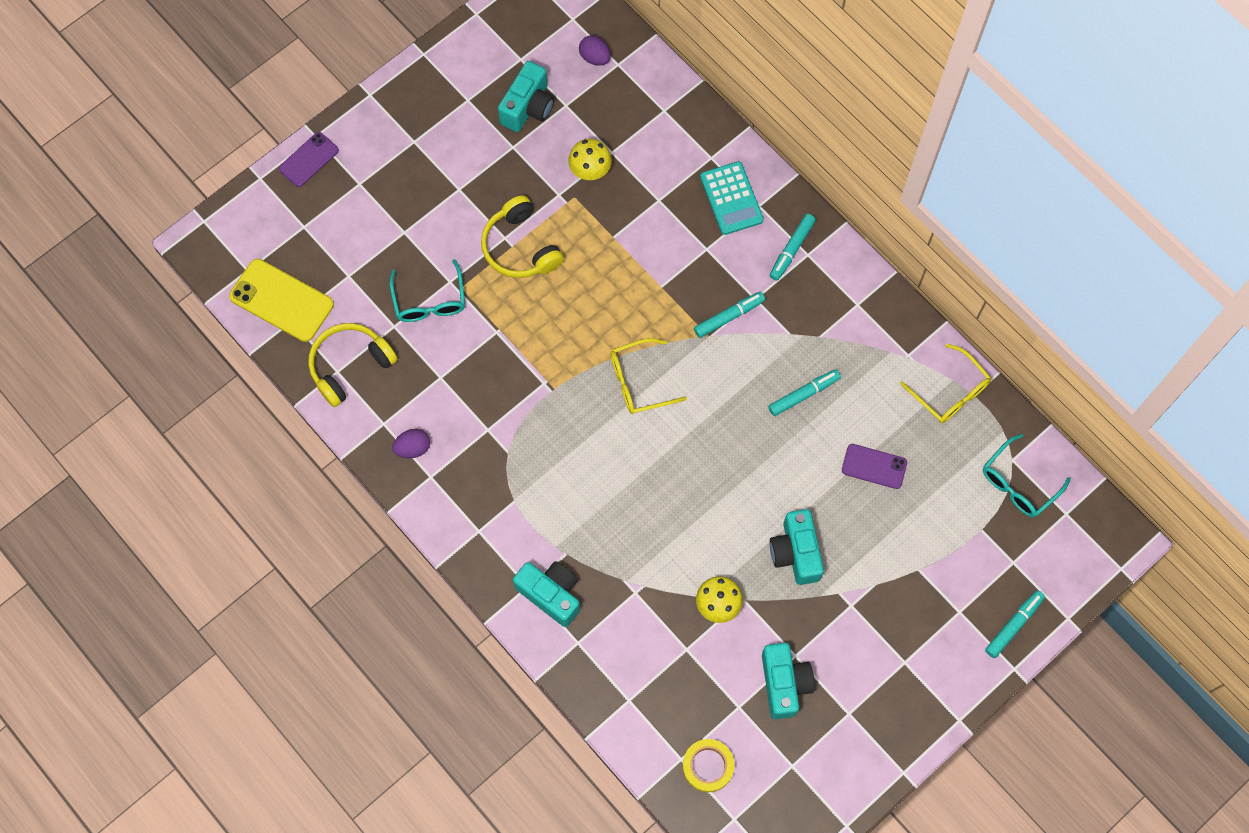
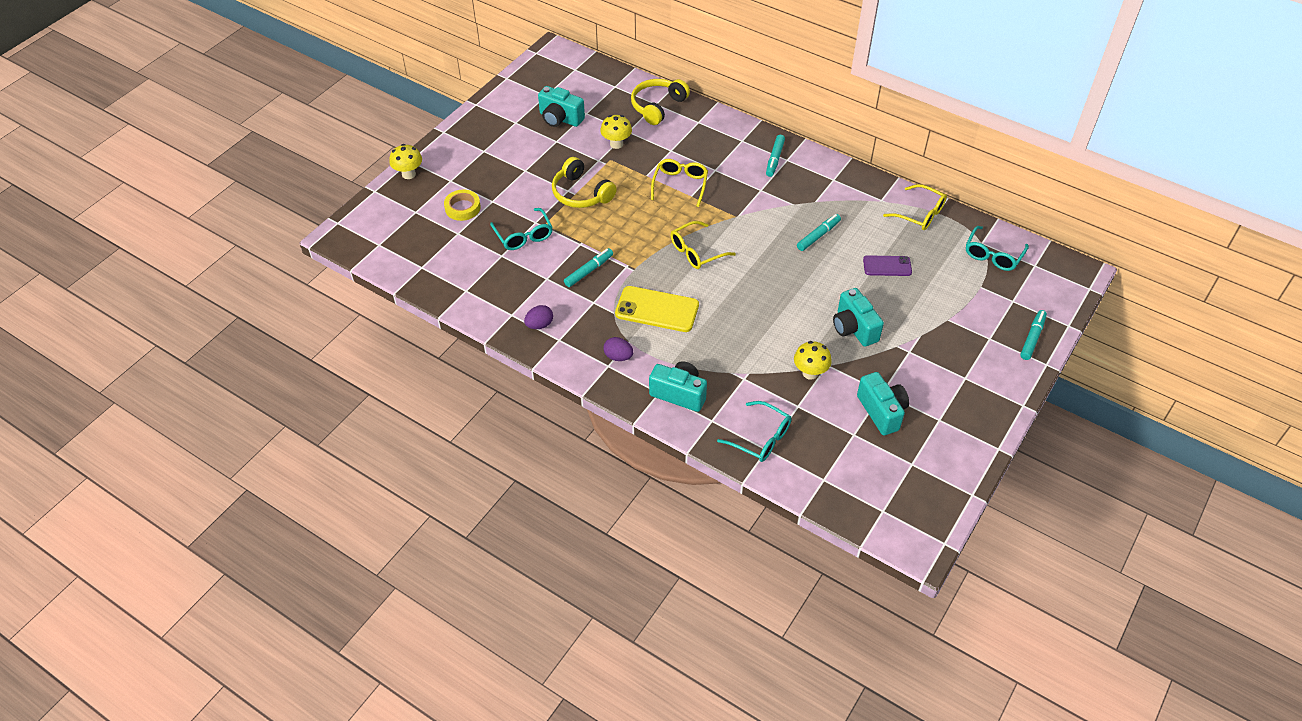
camera: 15 degrees left, 20 degrees down
(281, 300) = (410, 257): yellow phone -> yellow phone (657, 309)
(309, 159) = (408, 174): purple phone -> yellow mushroom
(350, 366) = (475, 285): yellow headphones -> yellow headphones (658, 106)
(528, 107) = (560, 118): turquoise camera -> turquoise camera turned 105 degrees clockwise
(595, 57) = (597, 86): purple egg -> purple egg (618, 357)
(627, 683) = (761, 438): none -> turquoise glasses
(652, 264) = (680, 185): none -> yellow glasses
(708, 766) = (847, 479): yellow tape -> yellow tape (462, 208)
(729, 317) = (746, 203): turquoise marker -> turquoise marker (589, 271)
(731, 198) = (721, 140): turquoise calculator -> none

